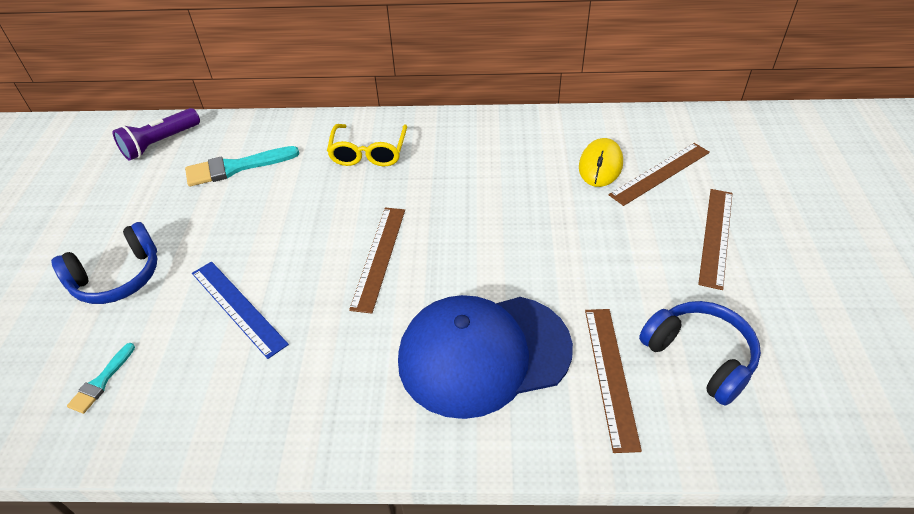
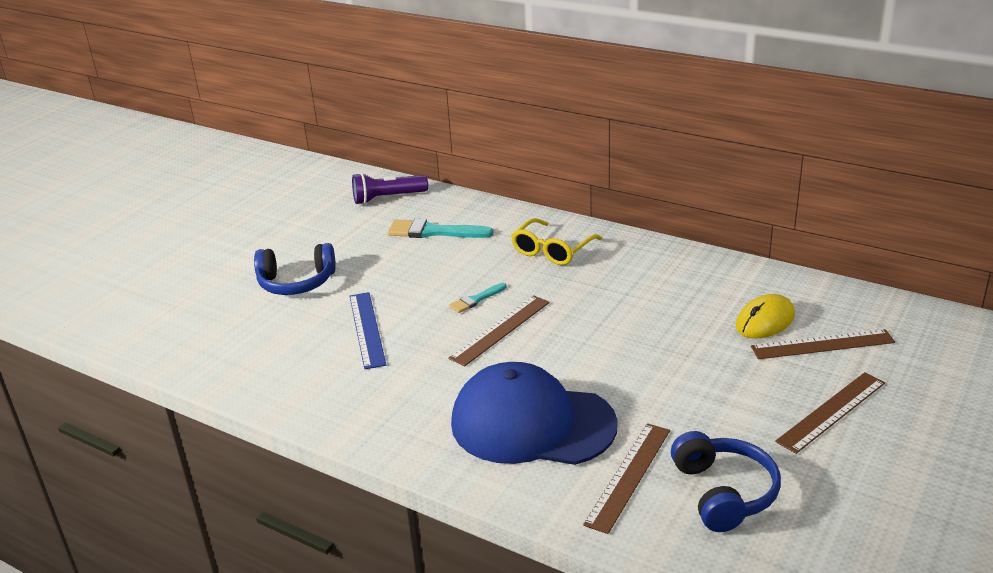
camera: 30 degrees right, 15 degrees down
(101, 381) = (244, 344): turquoise brush -> turquoise brush (476, 299)

